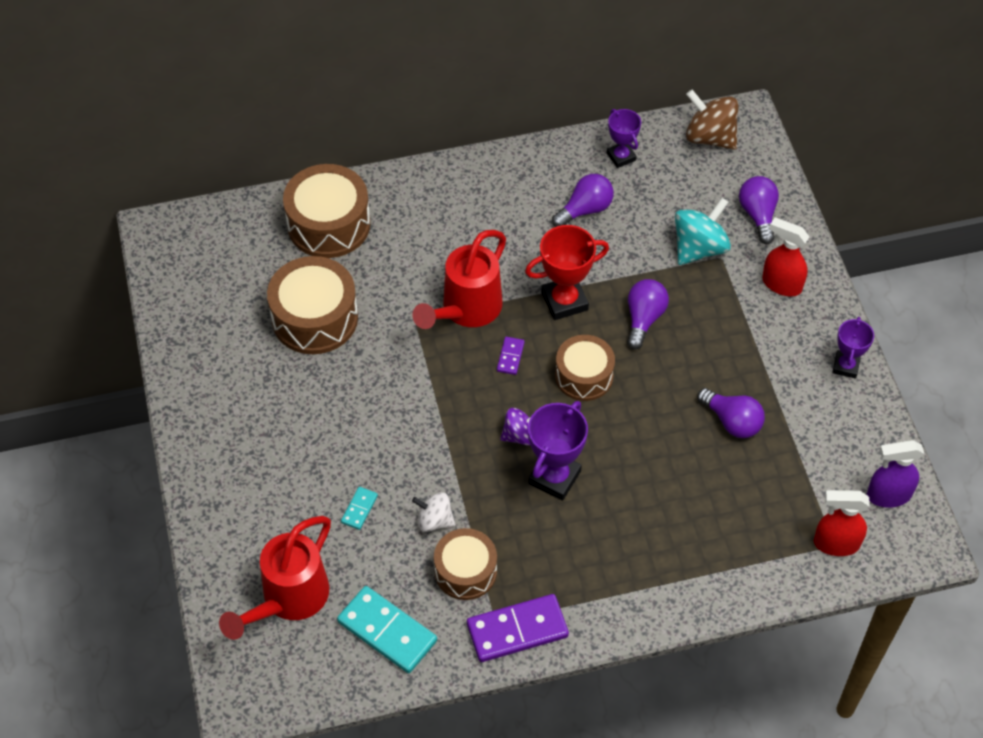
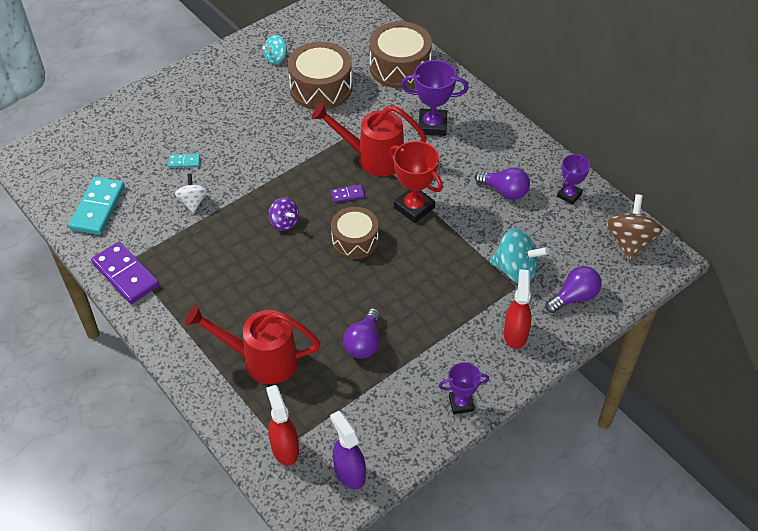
camera: 65 degrees right, 5 degrees down
(229, 346) = (276, 58): none -> turquoise spinning top
(289, 599) = (102, 153): red watering can -> red watering can (262, 360)
(465, 571) = (160, 231): brown drum -> none
(554, 477) = (259, 253): purple trophy -> purple trophy (432, 125)
(644, 319) = (427, 258): purple light bulb -> none

